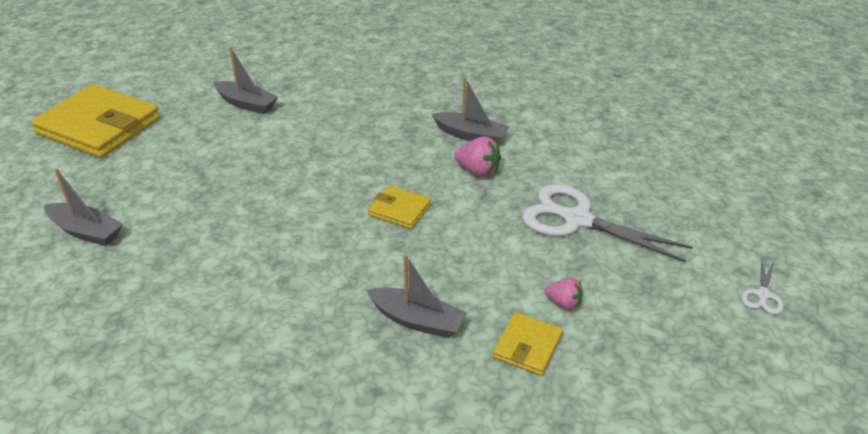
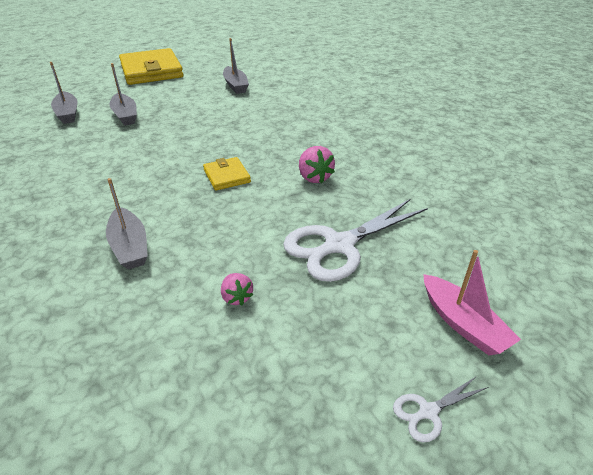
camera: 40 degrees right, 0 degrees up
(471, 135) = (344, 154): grey boat -> grey boat (125, 115)
(527, 346) = (164, 310): yellow wallet -> none
(577, 220) = (339, 245): white scissors -> white scissors turned 105 degrees counterclockwise
(718, 230) = (463, 324): none -> pink boat

